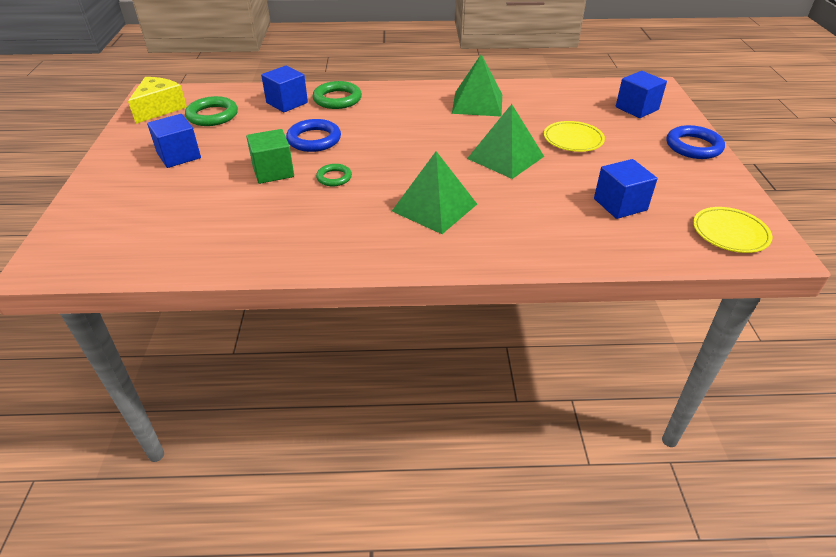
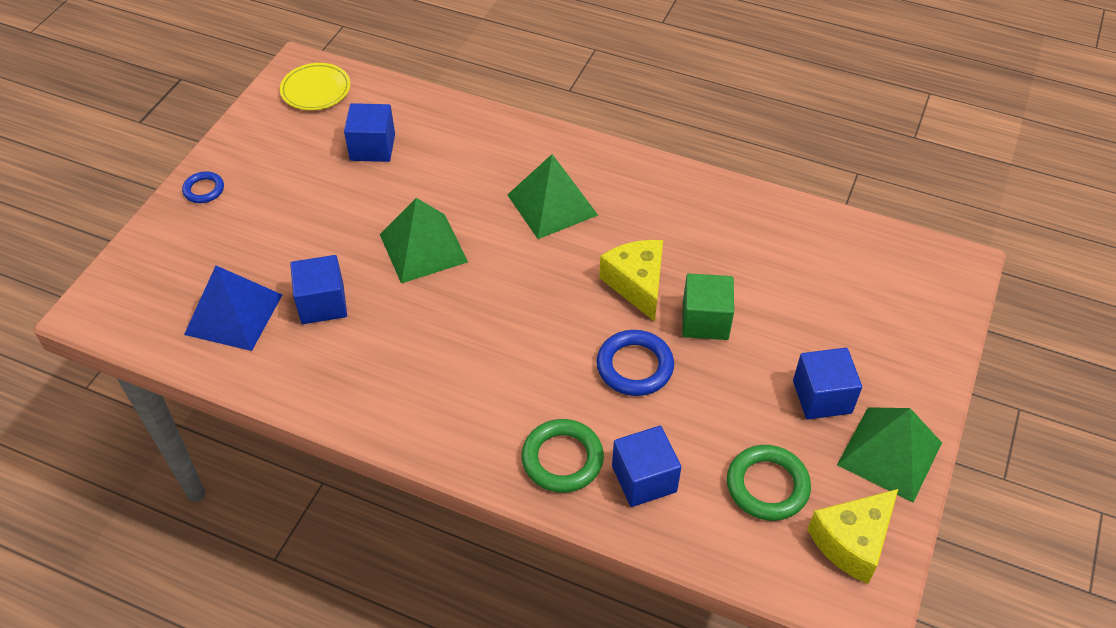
camera: 155 degrees left, 10 degrees up
(334, 177) = (637, 284): green ring -> yellow cheese
(477, 103) = (368, 366): green pyramid -> green pyramid (890, 453)
(573, 139) = (319, 248): yellow plate -> none
(579, 103) = (234, 314): none -> blue pyramid
(636, 108) = (178, 274): blue cube -> blue cube (322, 303)
(693, 146) = (204, 190): blue ring -> blue ring, size x0.60

